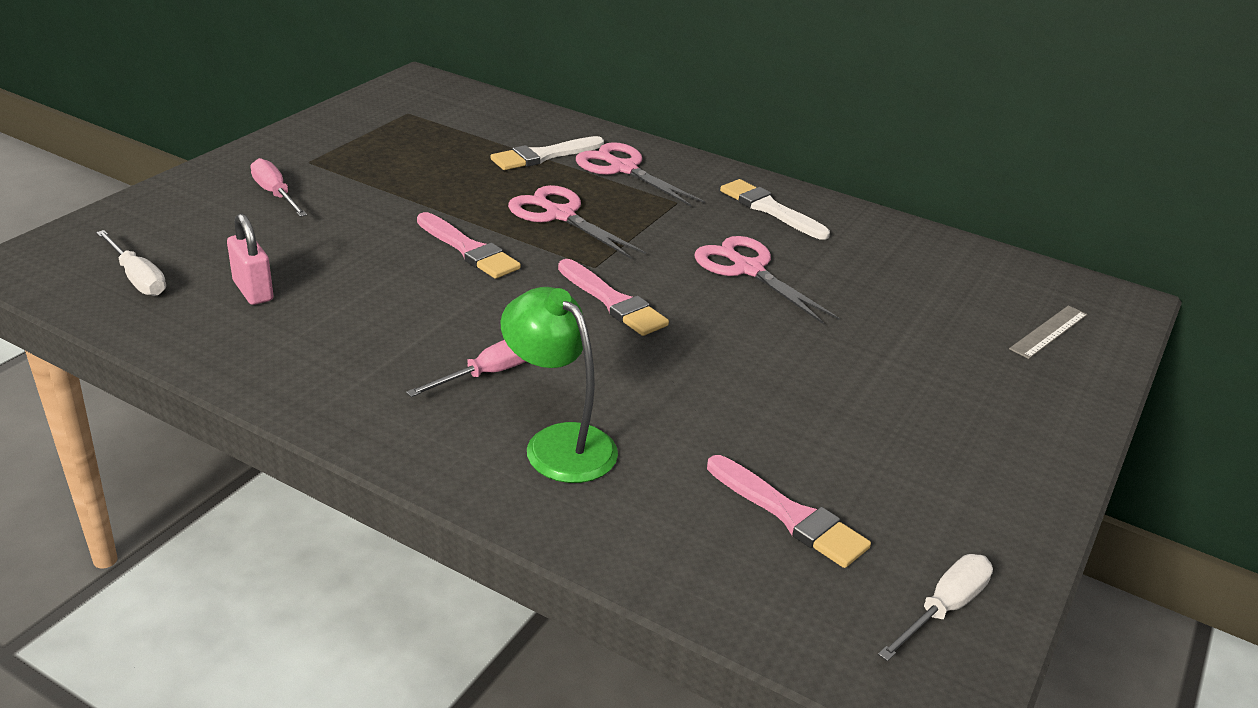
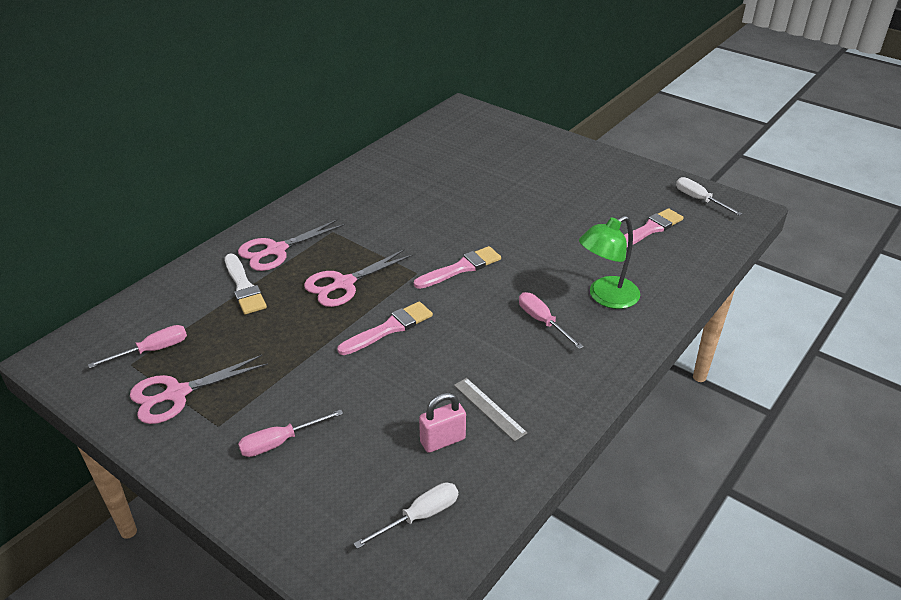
camera: 80 degrees left, 5 degrees up
(428, 120) = (152, 350): none -> pink screwdriver
(748, 269) = (424, 214): pink scissors -> pink scissors (177, 394)
(770, 209) = (349, 196): white brush -> none
(1048, 332) = (491, 132): grey ruler -> grey ruler (489, 408)

